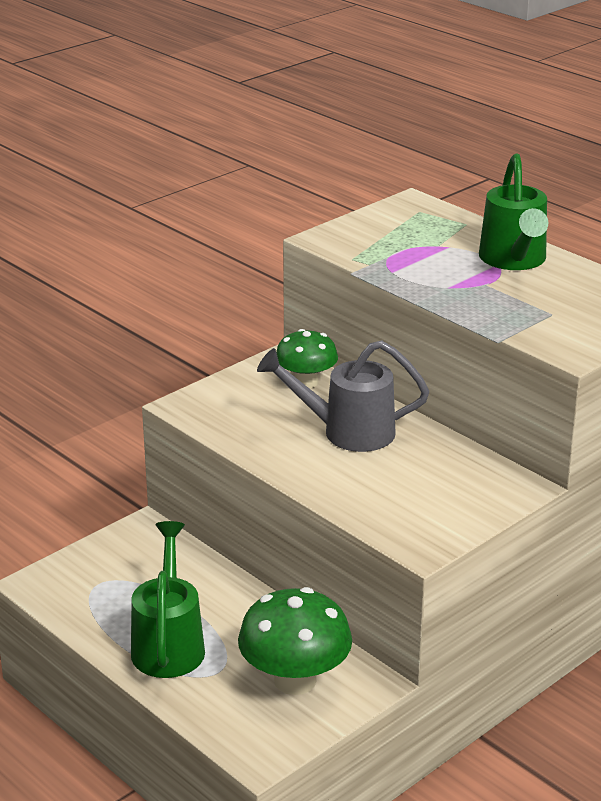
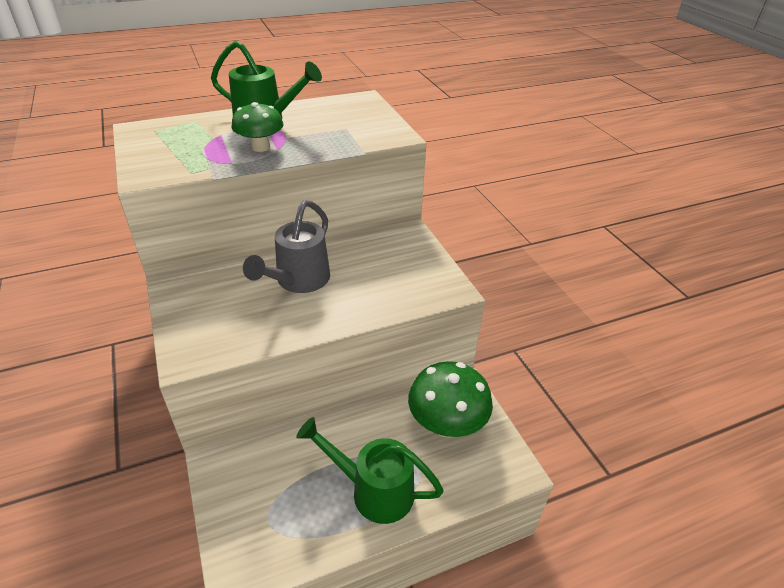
camera: 70 degrees left, 10 degrees up
(306, 382) = (216, 281): green mushroom -> green mushroom (260, 147)

